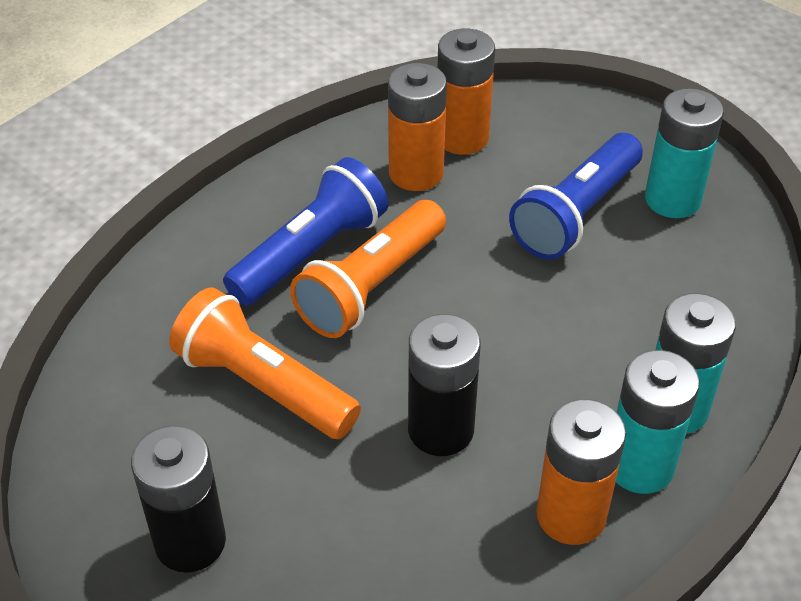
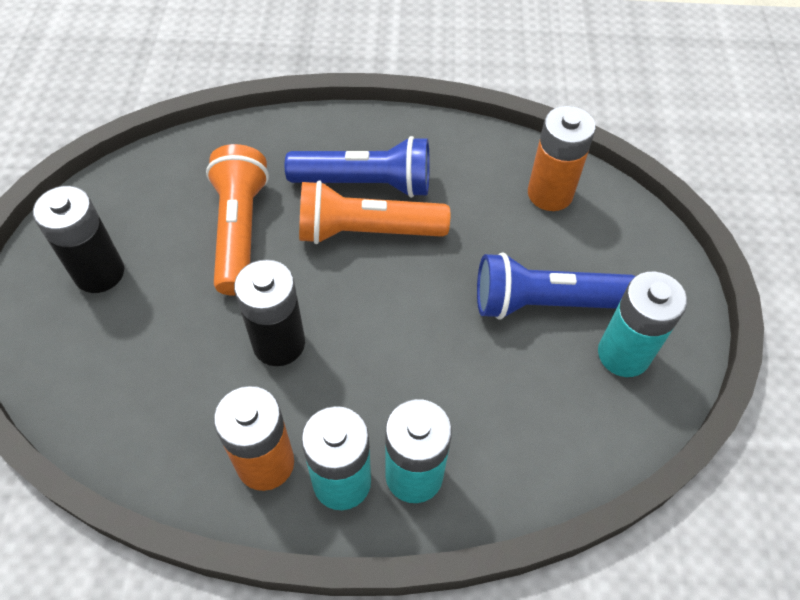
camera: 50 degrees right, 10 degrees up
(416, 173) = (490, 190): orange battery -> none

